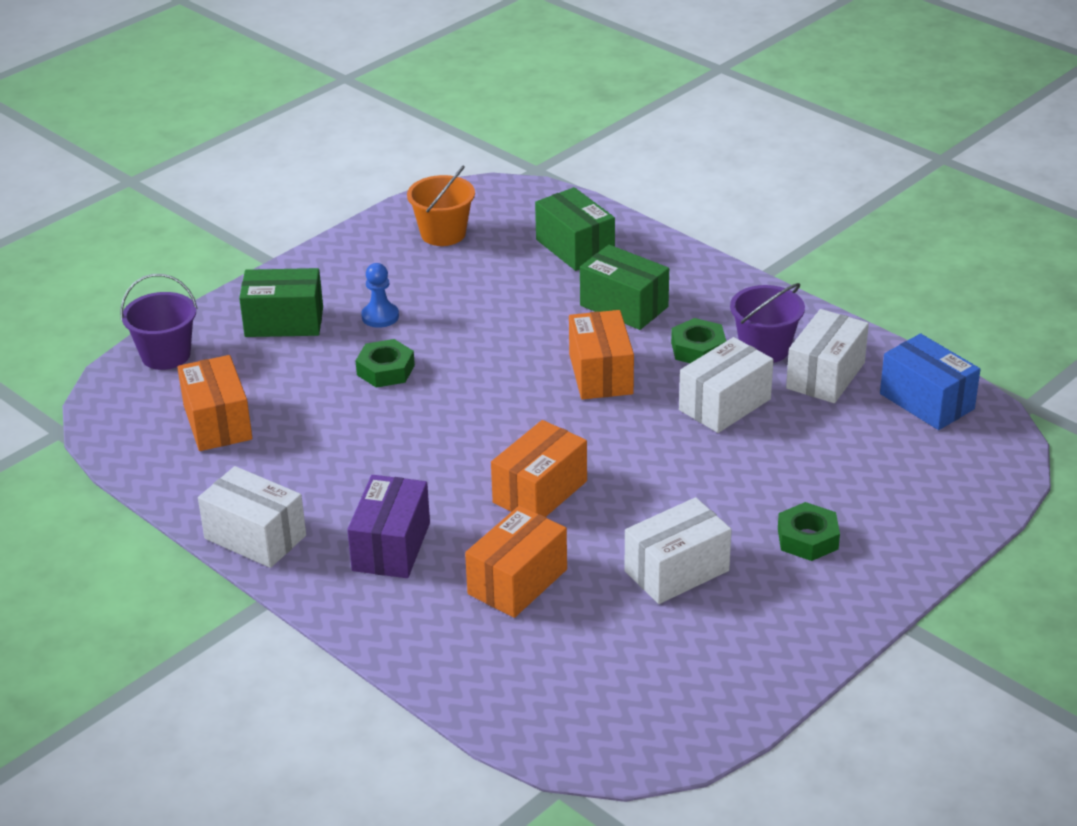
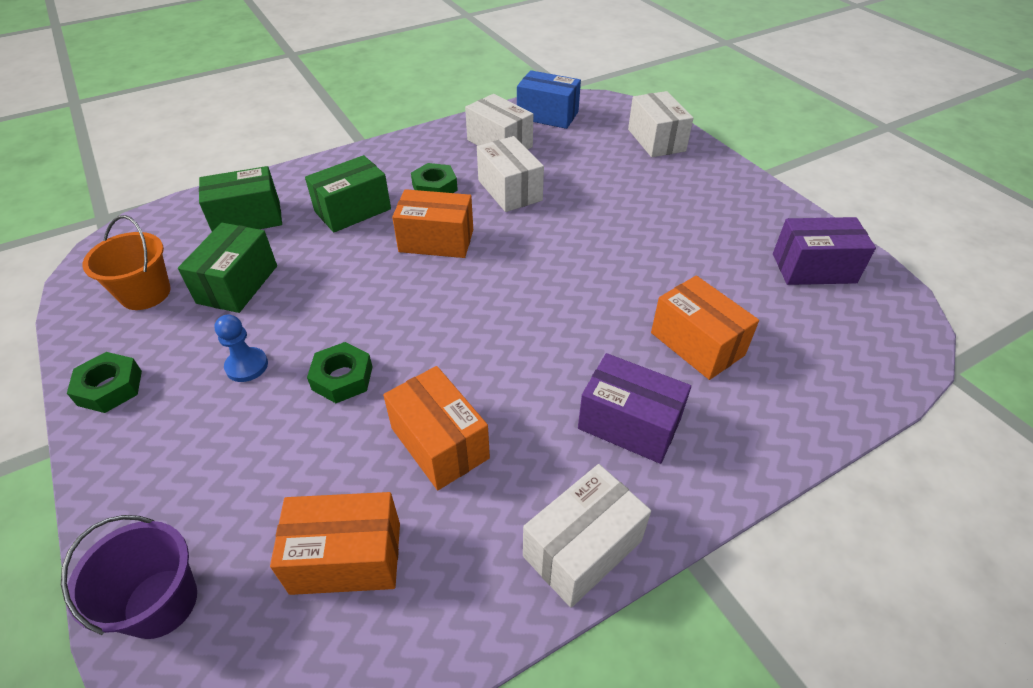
camera: 75 degrees left, 10 degrees up
(284, 322) = (190, 453): green box -> green box (237, 284)
(540, 492) = (579, 306): orange box -> orange box (439, 443)
(676, 571) = (698, 253): white box -> white box (656, 140)
(696, 671) = (813, 268): none -> purple box
(764, 349) = (453, 160): purple bucket -> none
(807, 538) = (674, 189): green nut -> green nut (110, 388)
(926, 401) = (547, 115): blue box -> blue box turned 45 degrees clockwise

